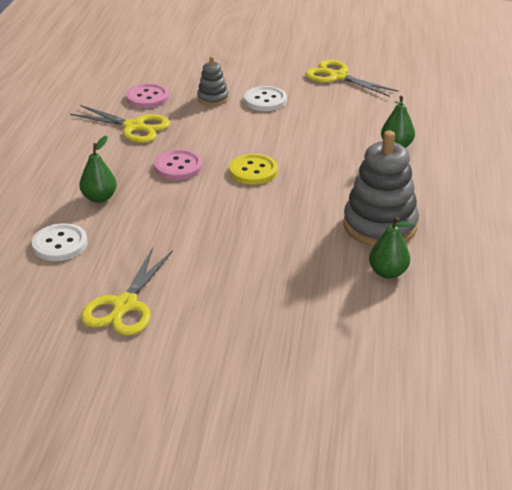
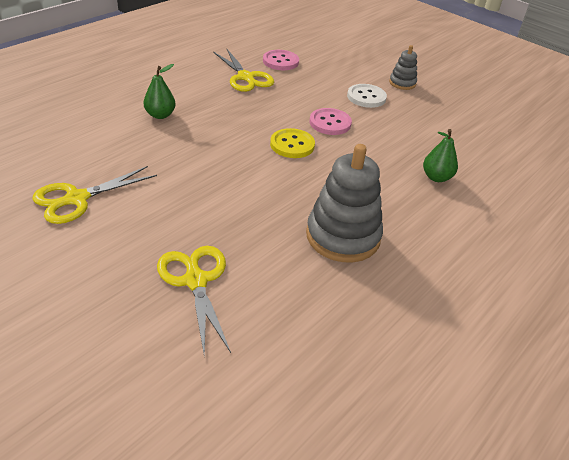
camera: 30 degrees right, 5 degrees up
(60, 244) = (94, 134): white button -> none
(178, 166) = (241, 117): pink button -> pink button (330, 123)
(213, 98) = (327, 80): grey stacking toy -> grey stacking toy (402, 83)
(338, 77) = (448, 102): yellow scissors -> yellow scissors (196, 281)
(388, 272) = (302, 280): green pear -> none

